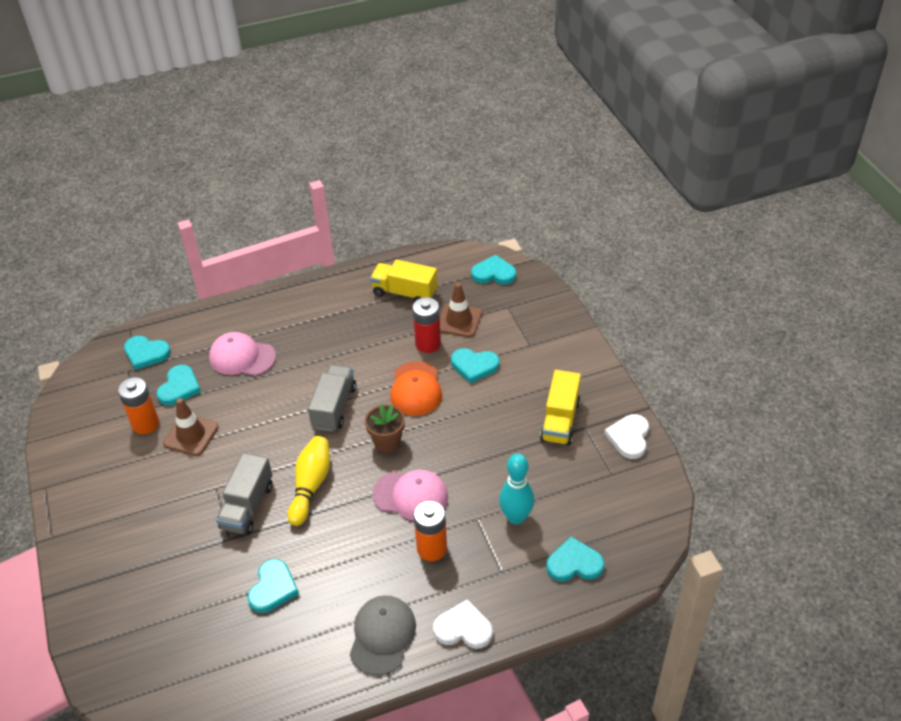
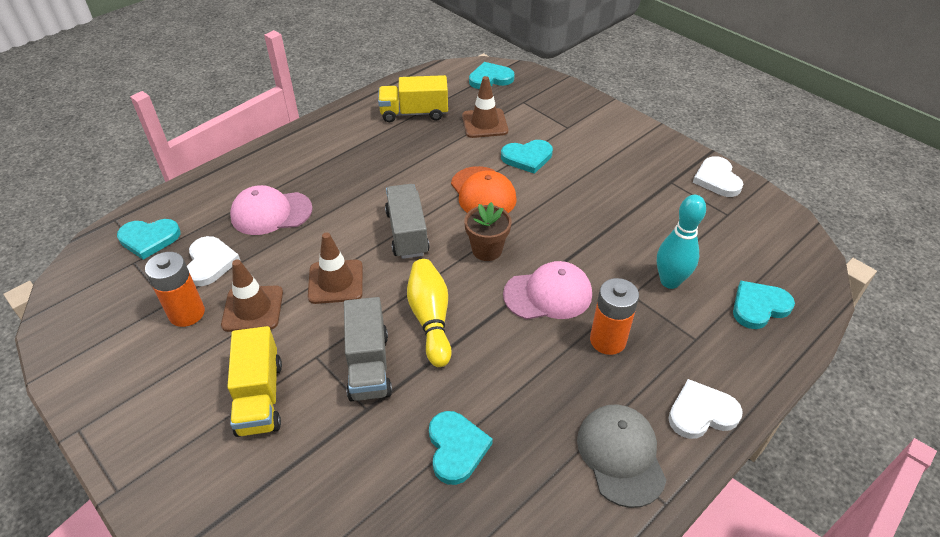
camera: 25 degrees left, 0 degrees up
(179, 387) = (210, 263): turquoise heart -> white heart
(259, 432) = (336, 282): none -> brown traffic cone
(428, 344) = (467, 150): red battery -> none
(560, 420) = (644, 182): yellow truck -> yellow truck (260, 397)

